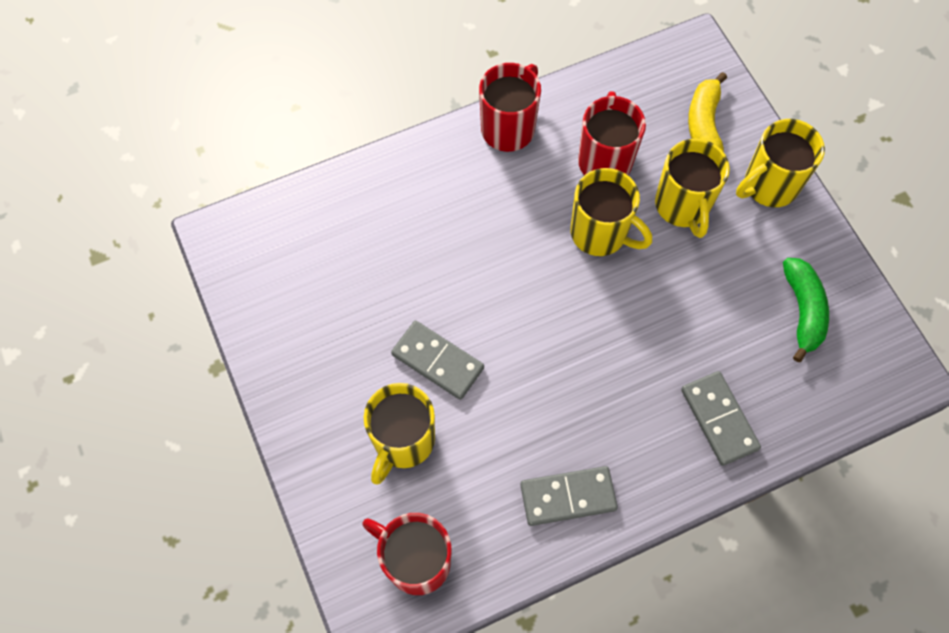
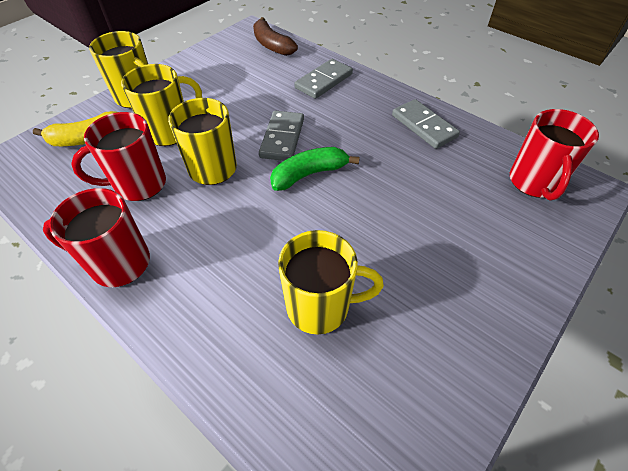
camera: 115 degrees left, 15 degrees down
(403, 441) = (464, 223): yellow mug -> yellow mug (320, 306)
(437, 361) = (384, 227): grey domino -> grey domino (282, 138)
(802, 311) = (230, 67): green banana -> green banana (309, 174)
(844, 387) = (272, 45): none -> brown banana

